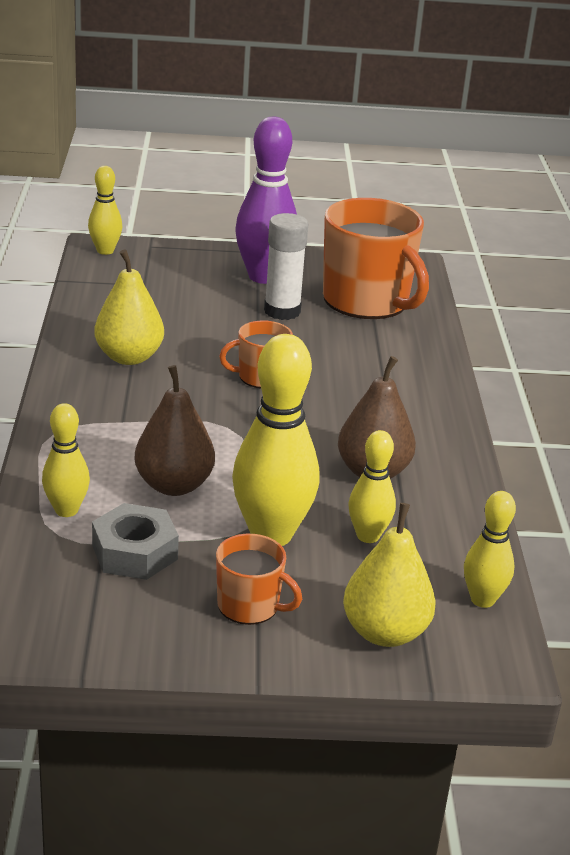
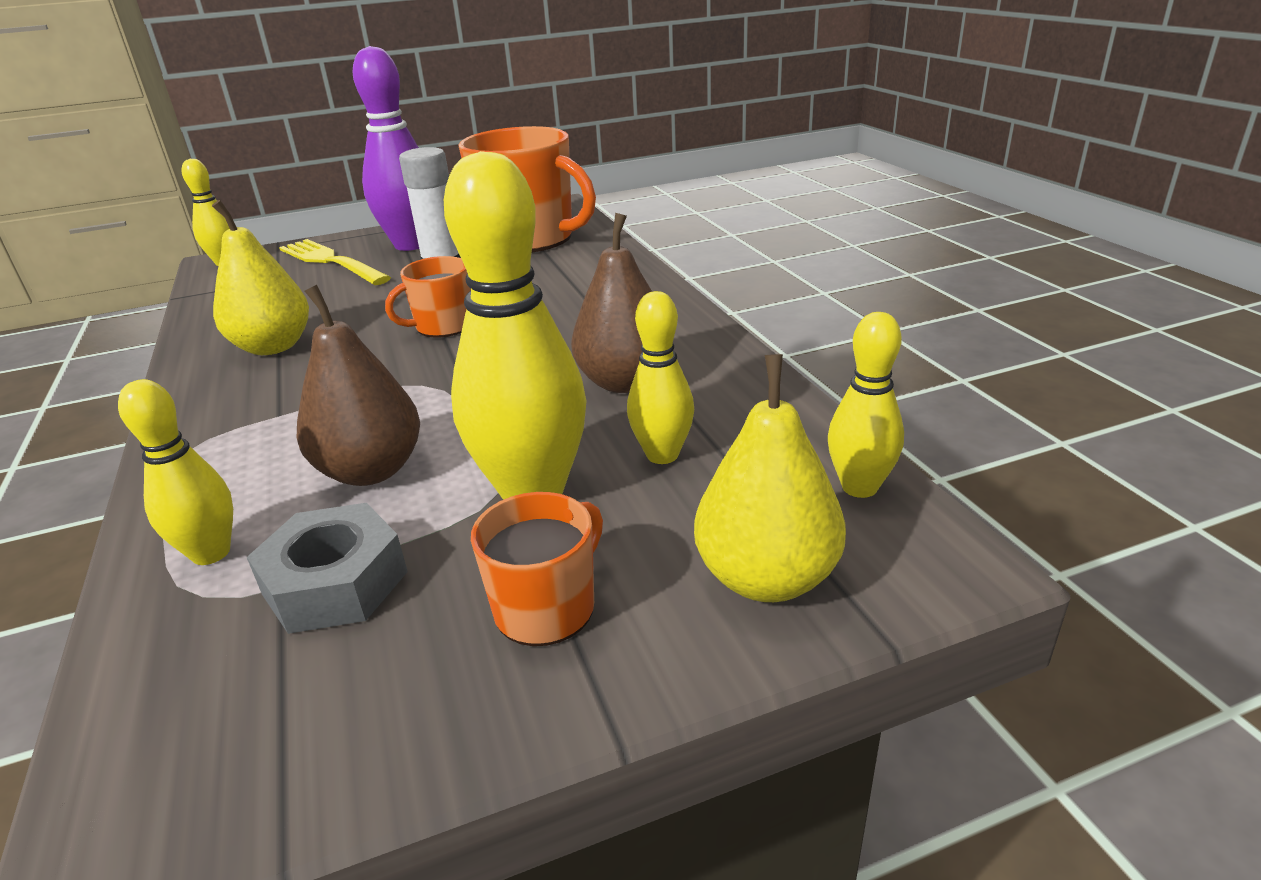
camera: 15 degrees left, 0 degrees up
(191, 277) = (331, 262): none -> yellow fork
(249, 606) = (547, 607): orange mug -> orange mug turned 60 degrees counterclockwise

